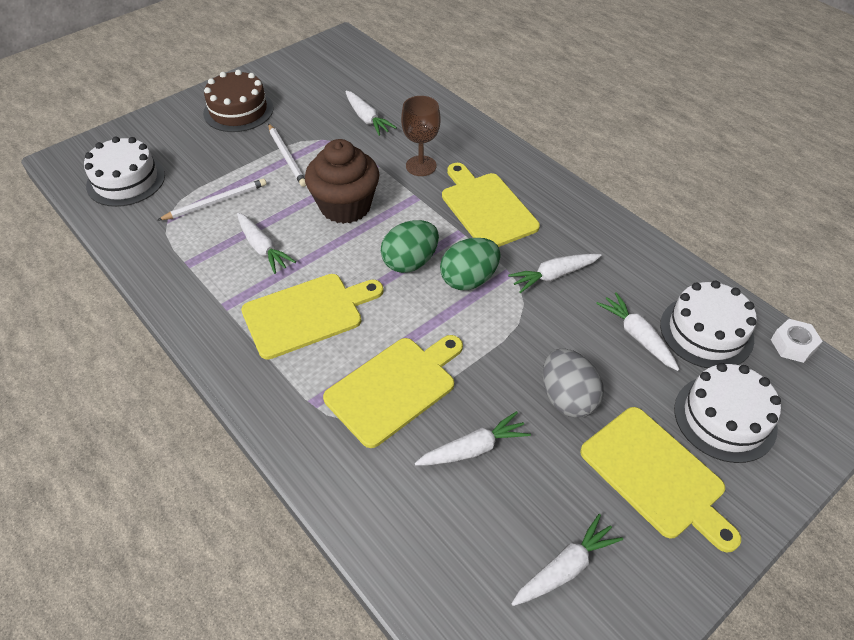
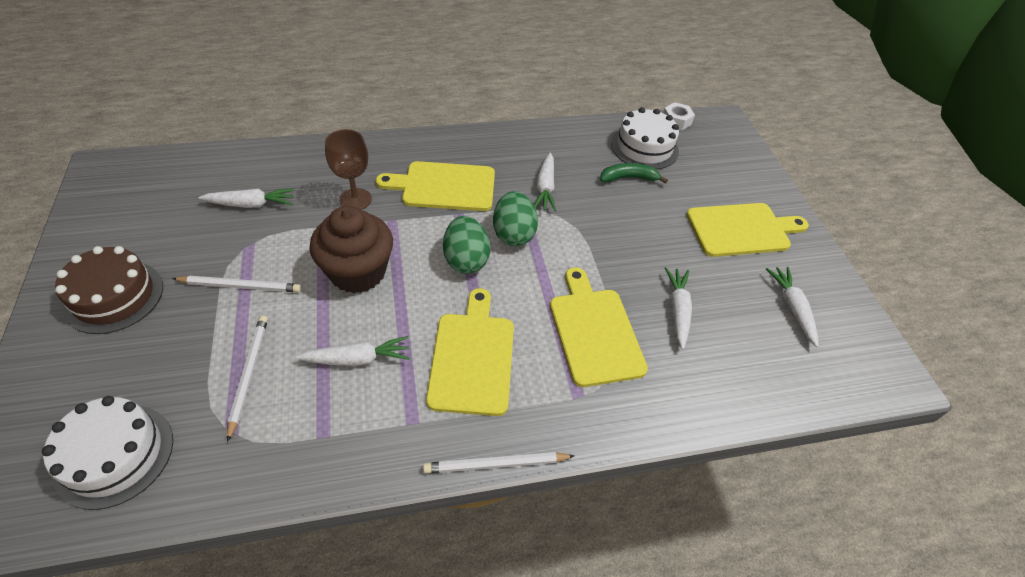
camera: 65 degrees left, 0 degrees up
(214, 374) = (496, 464): none -> white pencil
(567, 398) = (660, 238): grey egg -> none
(637, 336) = (628, 178): white carrot -> green banana
(725, 418) = (714, 177): white cake -> none

